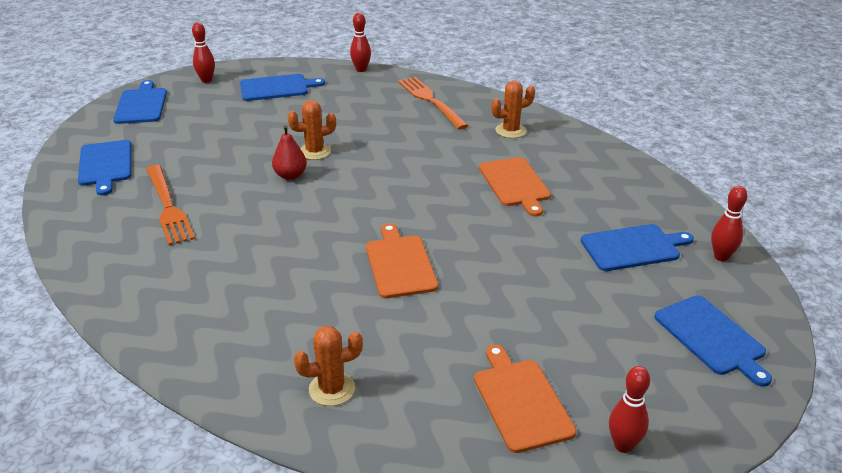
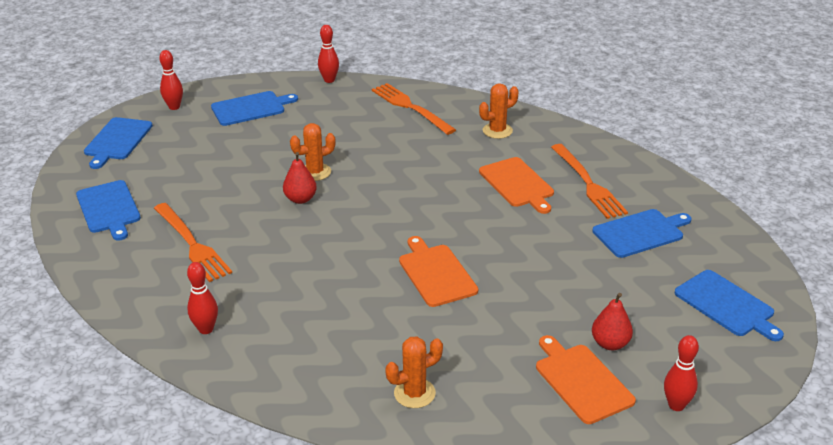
camera: 10 degrees left, 0 degrees up
(141, 105) = (117, 140): blue cutting board -> blue cutting board turned 150 degrees counterclockwise
(565, 363) = (610, 343): none -> red pear
(591, 192) = (589, 184): none -> orange fork
(721, 256) = (718, 232): red bowling pin -> red bowling pin (206, 329)

